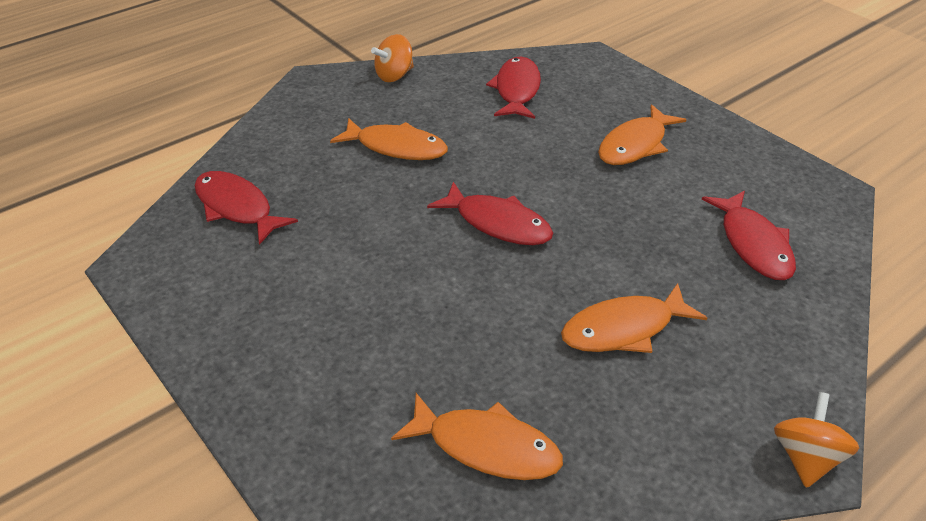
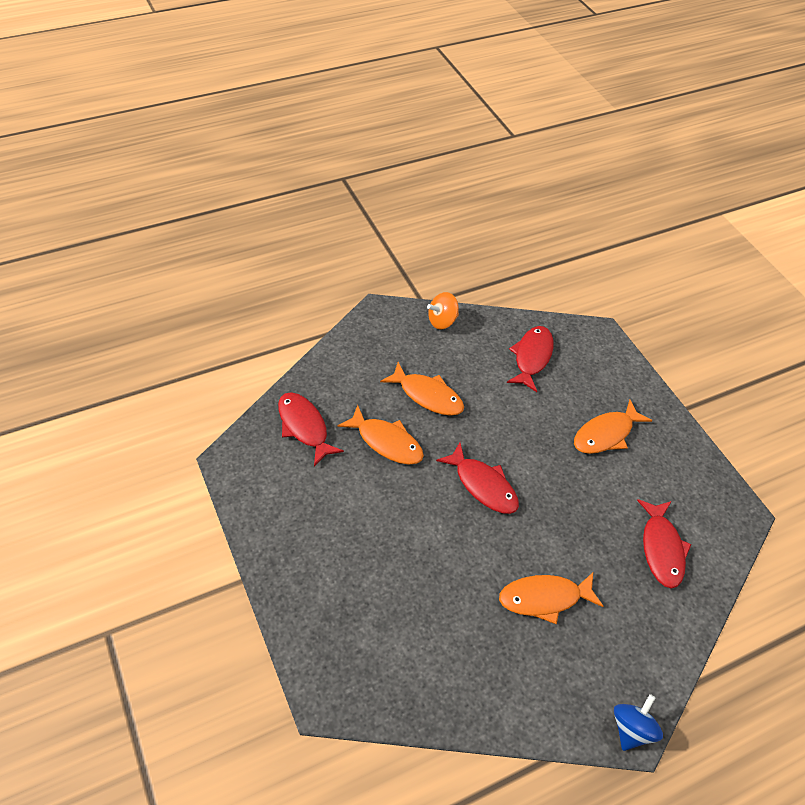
camera: 10 degrees right, 10 degrees up
(486, 447) = (428, 666): orange fish -> orange fish (386, 442)
(806, 458) = (631, 729): orange spinning top -> blue spinning top

